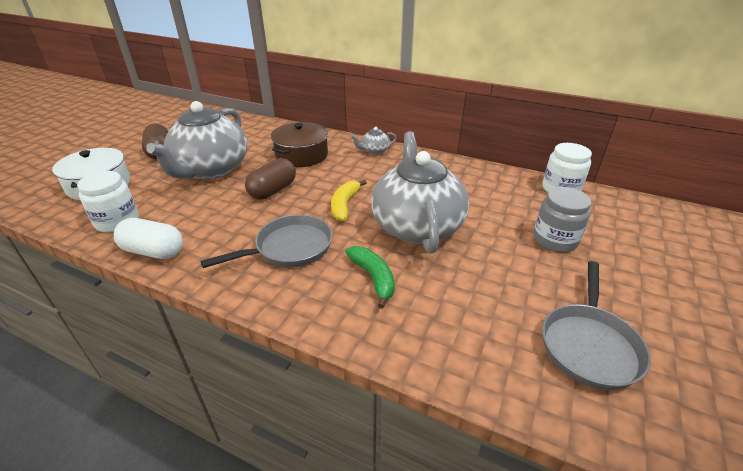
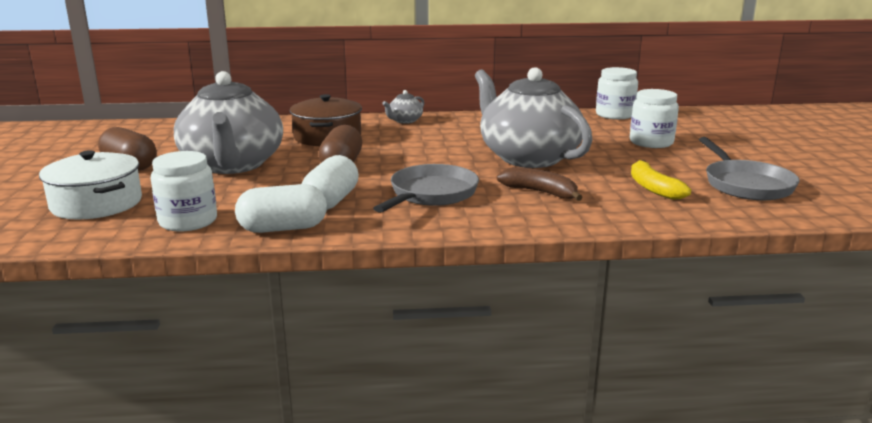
camera: 30 degrees left, 15 degrees down
(218, 231) = (331, 201): none -> white capsule
(344, 205) = (438, 159): yellow banana -> yellow banana (653, 188)
(373, 278) = (540, 192): green banana -> brown banana
(555, 240) = (651, 142): grey jar -> white jar

